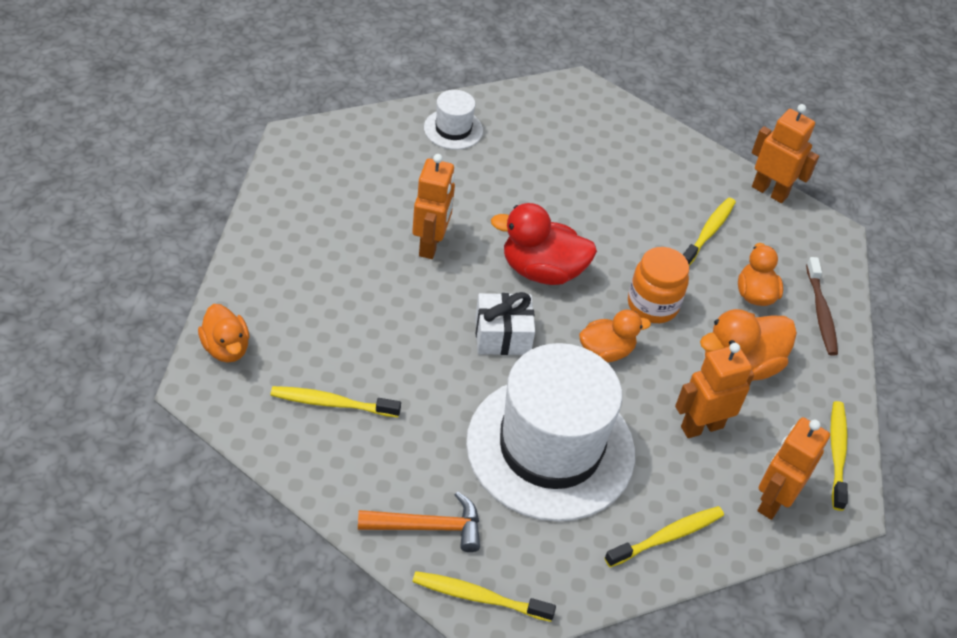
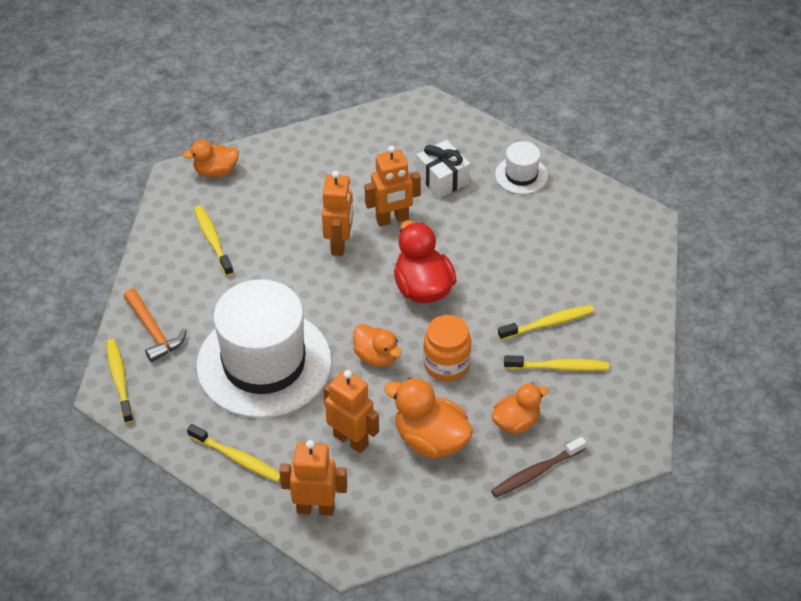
camera: 65 degrees right, 0 degrees up
(226, 348) = (215, 171): orange duck -> orange duck turned 45 degrees clockwise
(502, 336) = (341, 295): white gift -> white gift (442, 179)
(769, 191) = (648, 388): orange robot -> orange robot (339, 244)
(837, 453) = (393, 533): yellow toothbrush -> yellow toothbrush (548, 323)

